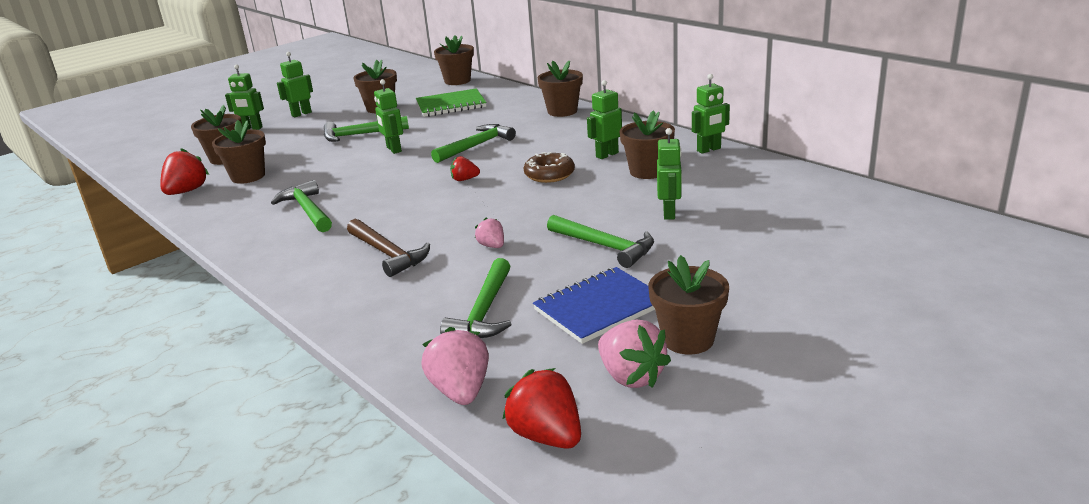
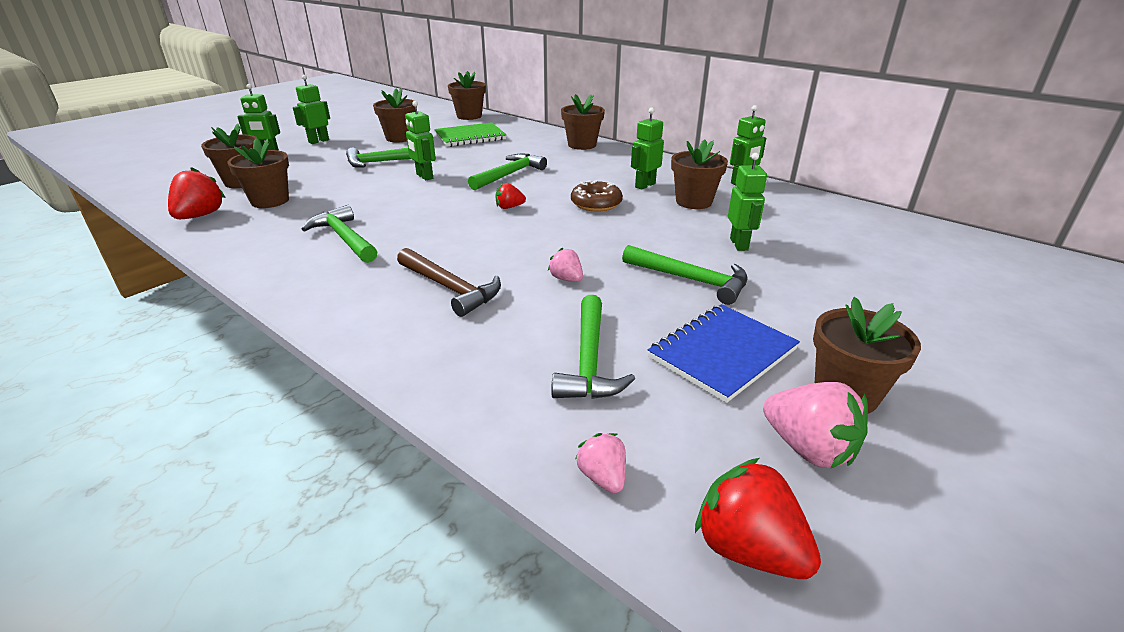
camera: 10 degrees left, 5 degrees up
(460, 391) = (602, 477): pink strawberry -> pink strawberry, size x0.58

